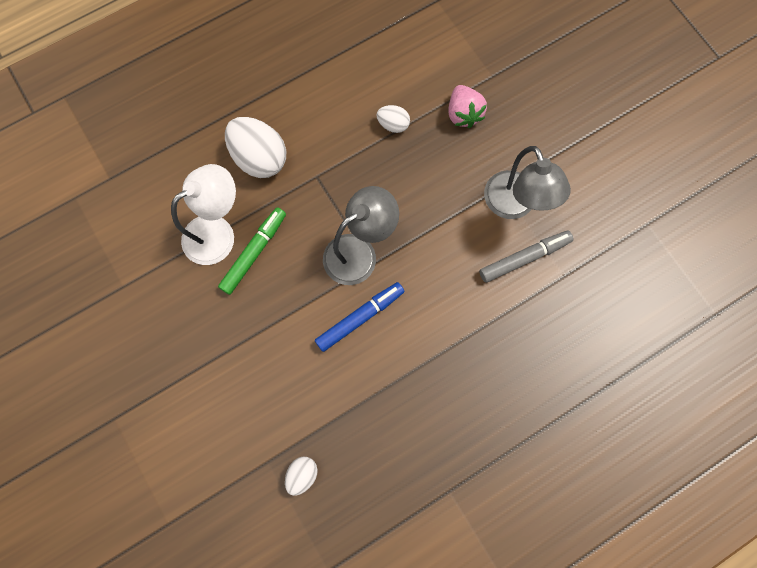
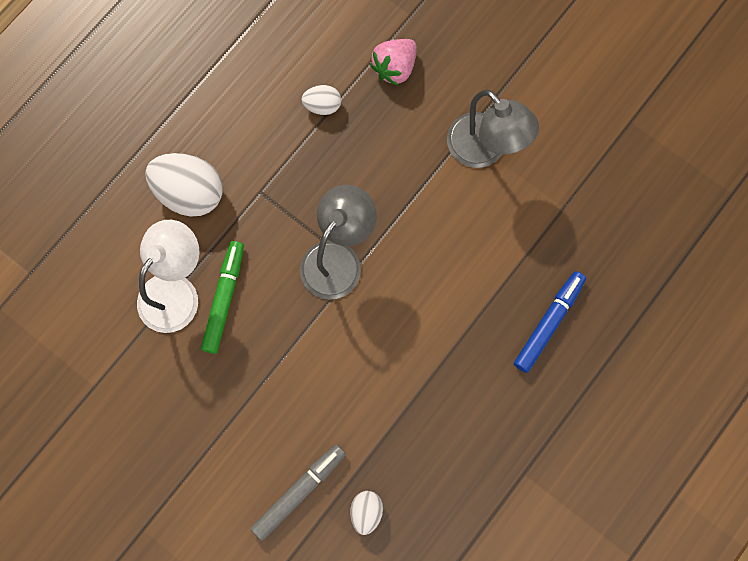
camera: 20 degrees left, 0 degrees up
(360, 318) = (365, 328): blue marker -> blue marker (549, 323)
(463, 114) = (394, 68): pink strawberry -> pink strawberry turned 75 degrees clockwise
(524, 258) = (515, 203): grey marker -> grey marker (299, 492)

